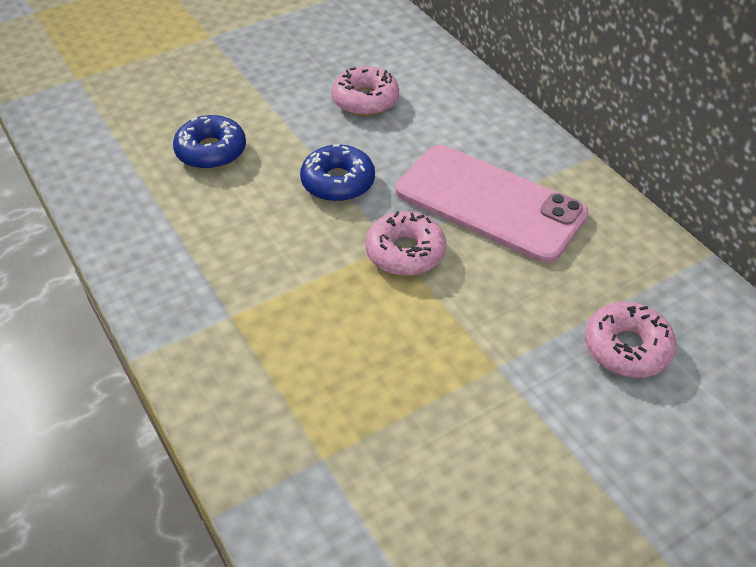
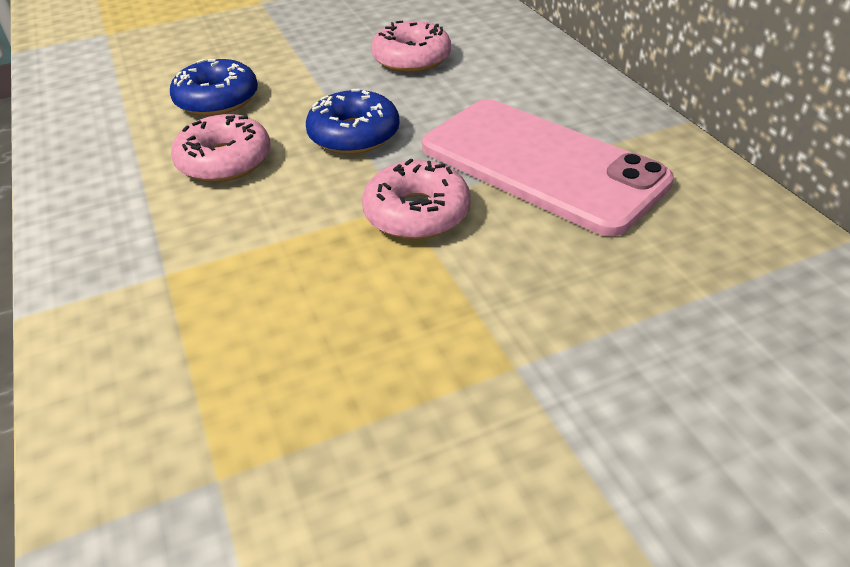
camera: 10 degrees right, 5 degrees down
(626, 348) = (719, 355): pink donut -> pink donut (225, 161)

